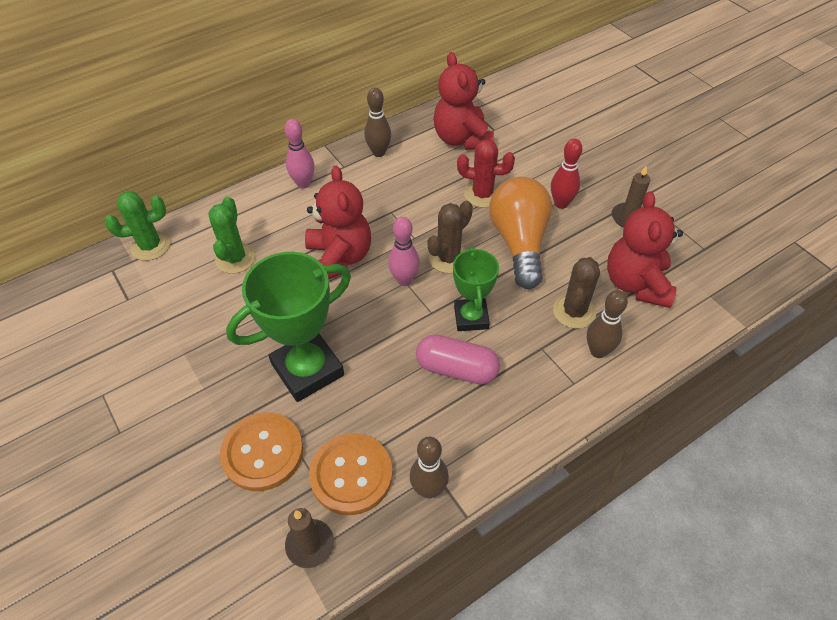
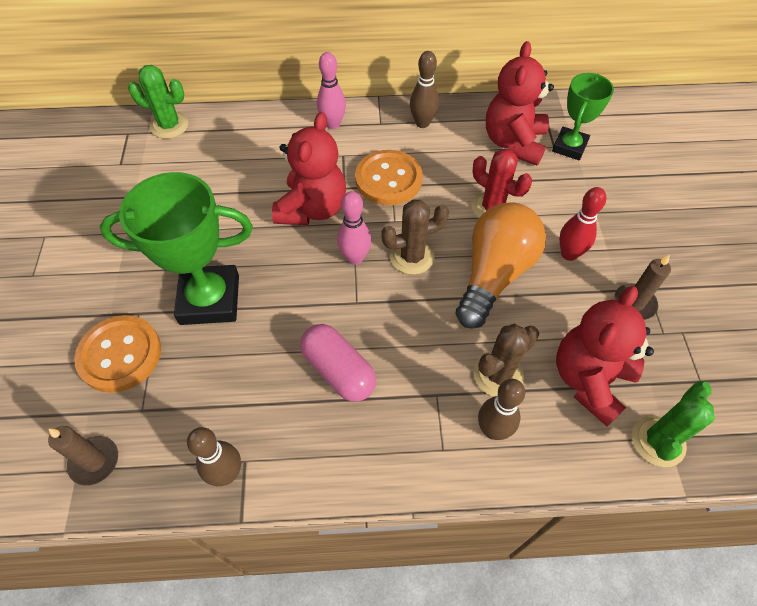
camera: 30 degrees right, 5 degrees up
(235, 258) = (226, 168): green cactus -> green cactus (658, 441)
(351, 475) = (173, 418): orange button -> orange button (388, 179)
(471, 317) = (390, 327): green trophy -> green trophy (569, 147)

